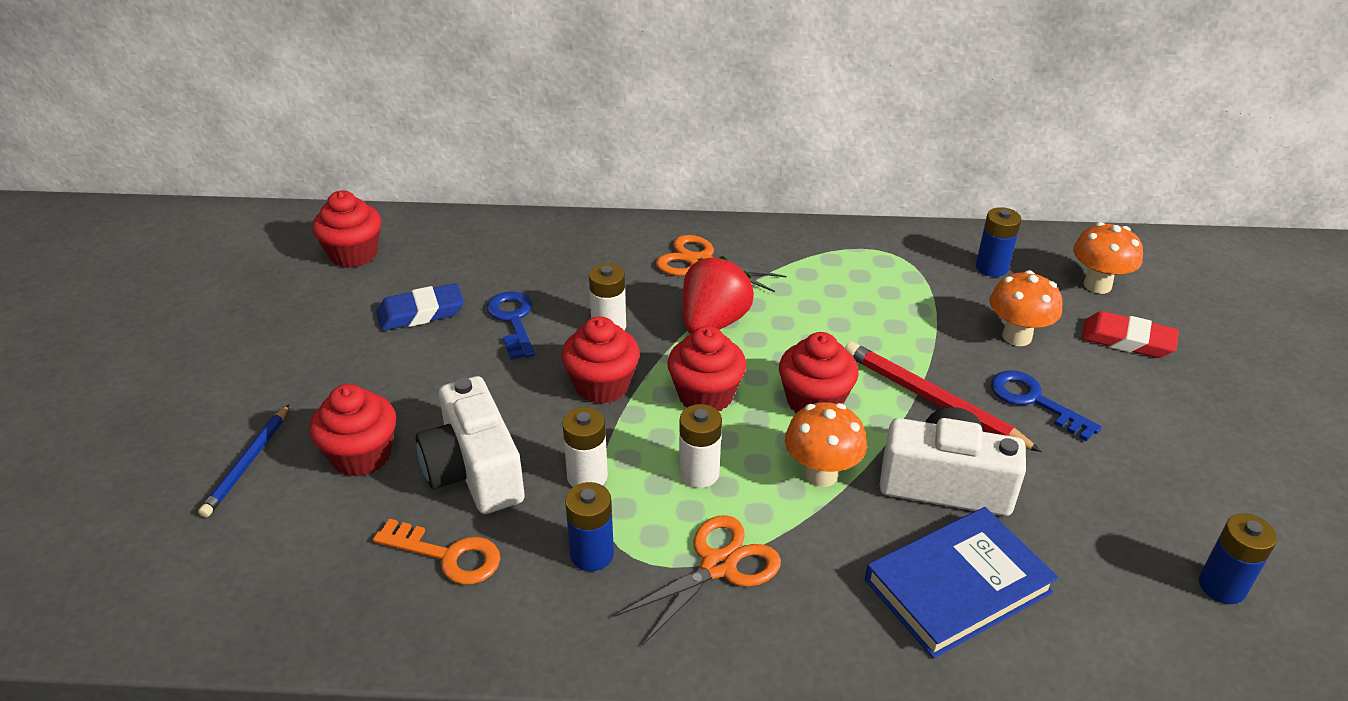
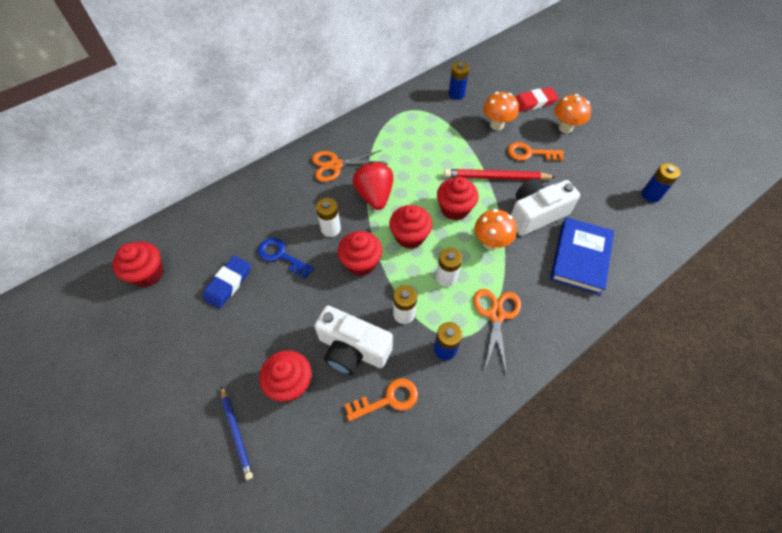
camera: 40 degrees left, 20 degrees up
(1034, 401) = (530, 153): blue key -> orange key
(1097, 285) = (501, 80): orange mushroom -> orange mushroom (565, 128)

